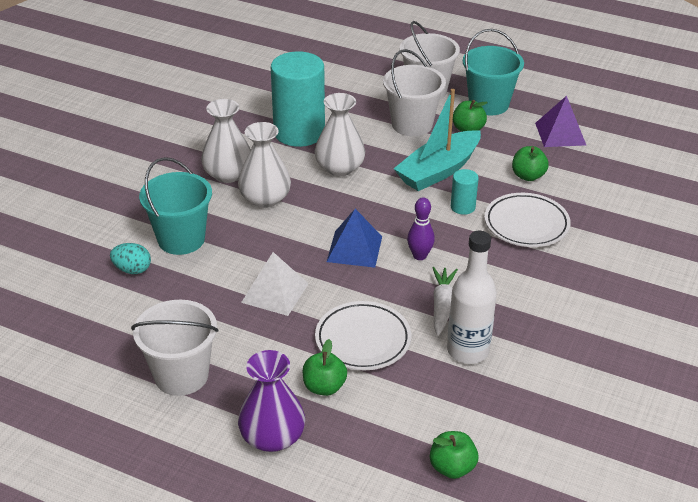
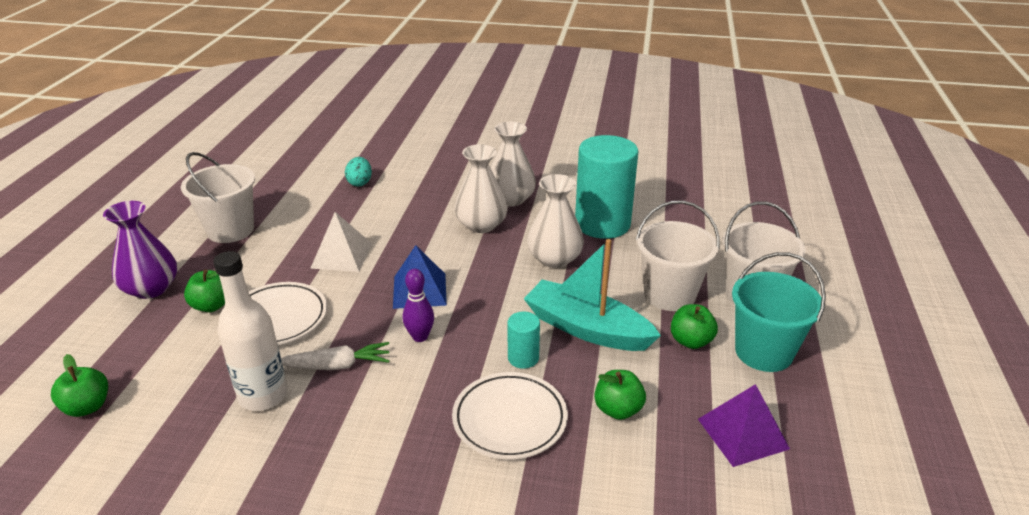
camera: 75 degrees right, 5 degrees down
(181, 239) = (406, 195): turquoise bucket -> none

